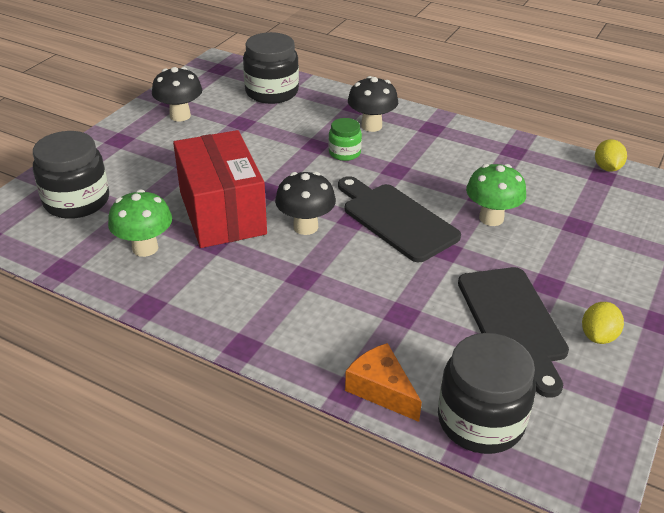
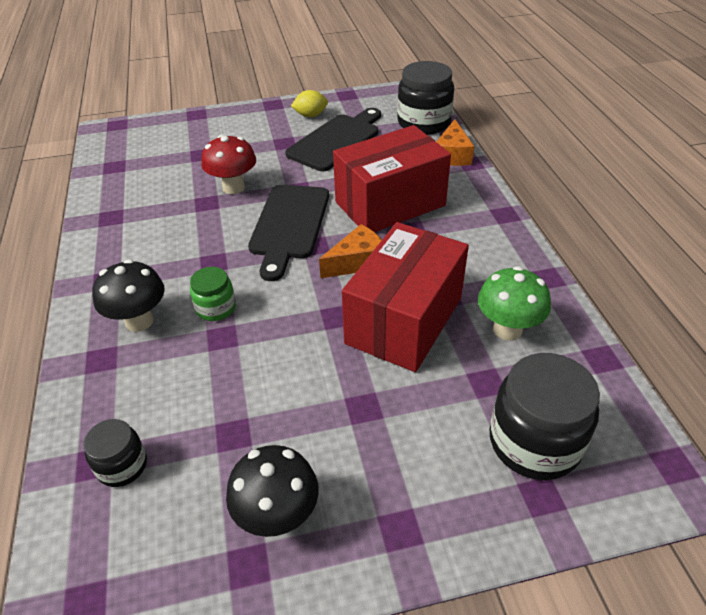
camera: 130 degrees left, 5 degrees up
(272, 92) = (122, 466): black jar -> black jar, size x0.54
(305, 227) = (357, 262): black mushroom -> orange cheese
(353, 287) = (390, 204): none -> red box
(491, 218) = (233, 187): green mushroom -> red mushroom
(607, 168) = (98, 168): yellow lemon -> none

